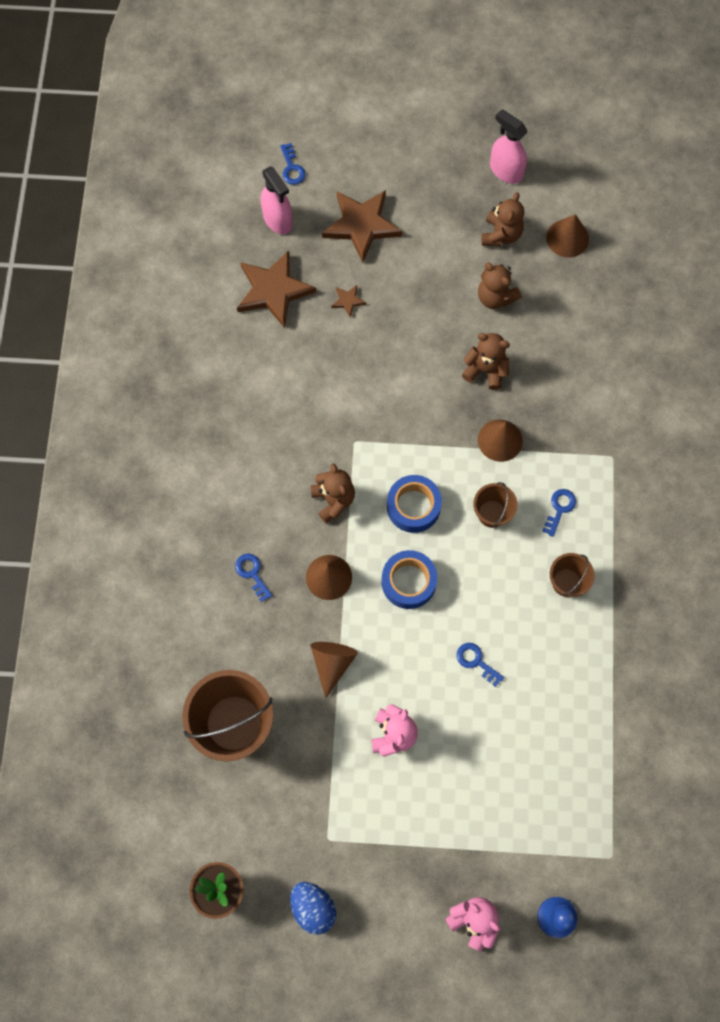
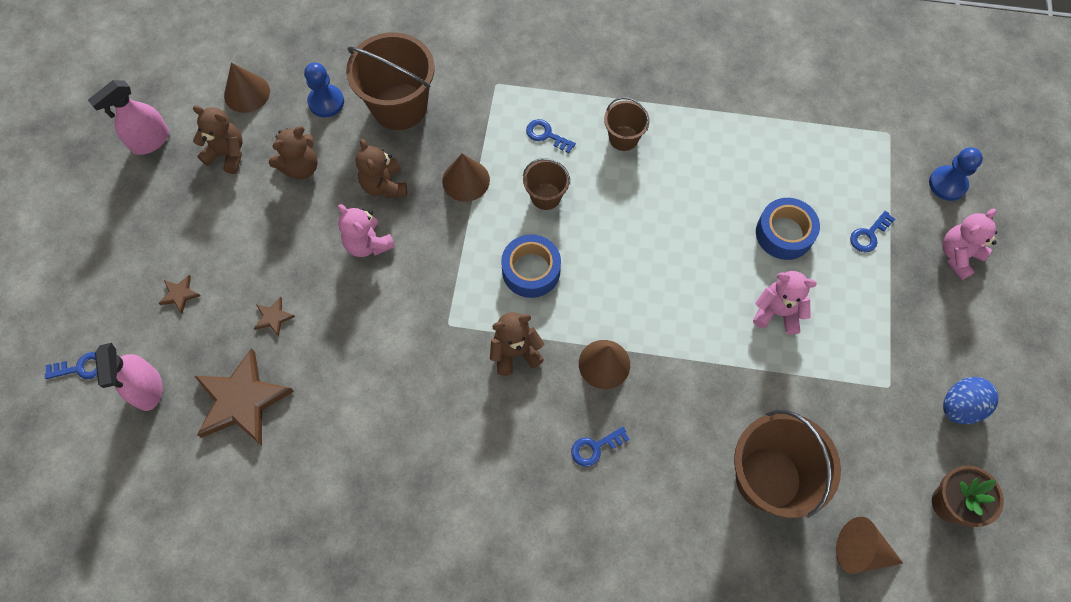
camera: 85 degrees left, 5 degrees down
(278, 220) = (148, 389): pink spray bottle -> pink spray bottle turned 105 degrees clockwise
(332, 663) = (701, 368): brown cone -> brown cone (860, 551)
(361, 225) = (180, 294): brown star -> brown star, size x0.43
(408, 582) = (614, 283): blue tape -> blue tape (784, 233)
(425, 365) = (368, 244): none -> pink teddy bear
(476, 661) = (702, 227): blue key -> blue key (869, 235)
(485, 370) = (384, 185): brown teddy bear -> brown teddy bear turned 45 degrees counterclockwise
(568, 307) = (326, 102): none -> blue pawn
(573, 371) = (399, 106): none -> brown bucket

